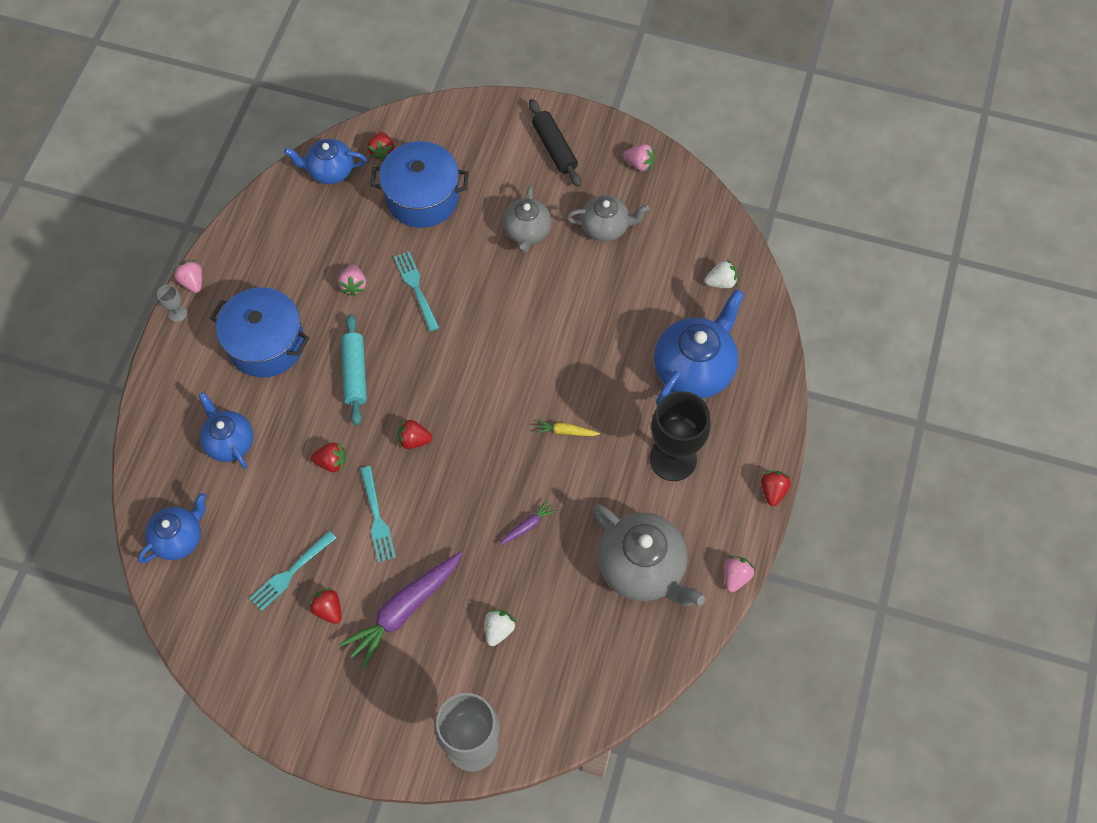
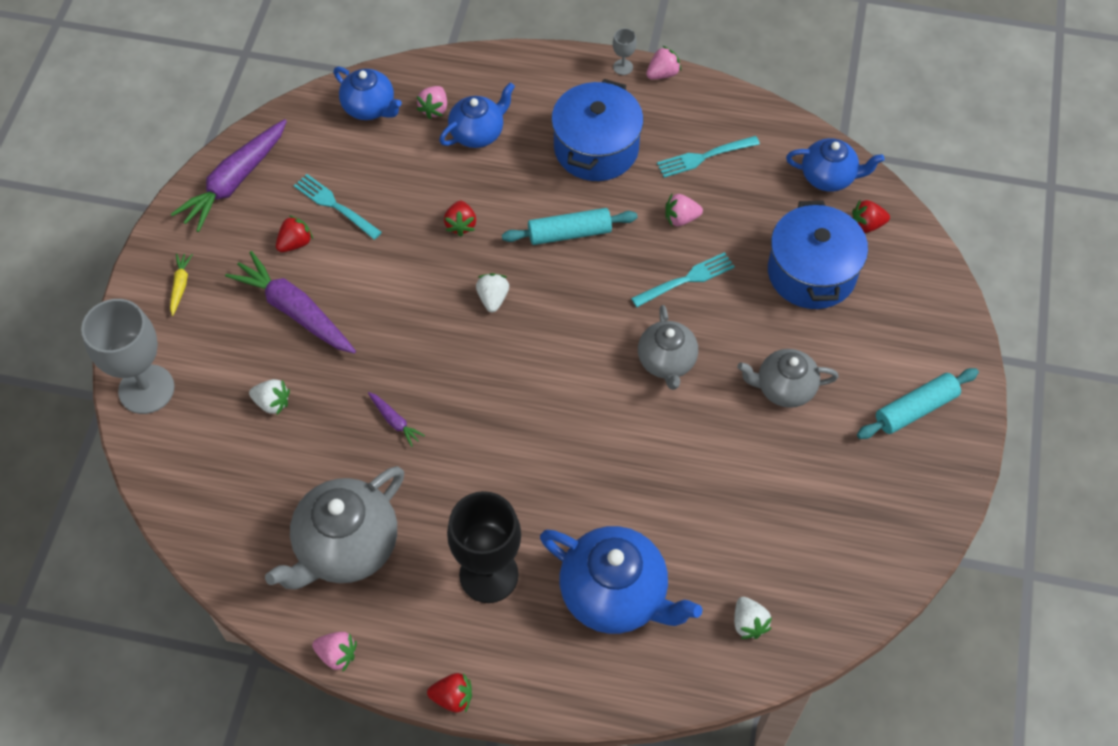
camera: 85 degrees right, 5 degrees down
(246, 668) = (234, 182): none -> purple carrot
(330, 171) = (829, 177): blue teapot -> blue teapot turned 105 degrees clockwise
(377, 517) = (399, 274): turquoise fork -> turquoise fork (704, 157)
(414, 440) = (493, 298): red strawberry -> white strawberry
(554, 148) = (915, 409): black rolling pin -> turquoise rolling pin
(565, 431) = (516, 452): yellow carrot -> yellow carrot (180, 285)
(606, 227) = (807, 478): grey teapot -> grey teapot (666, 362)
(639, 164) = (913, 512): pink strawberry -> pink strawberry (434, 109)

